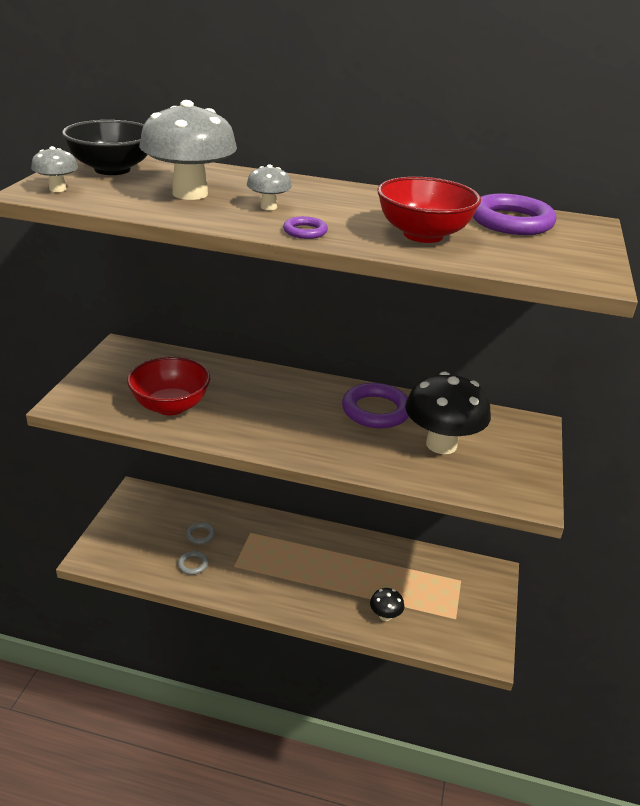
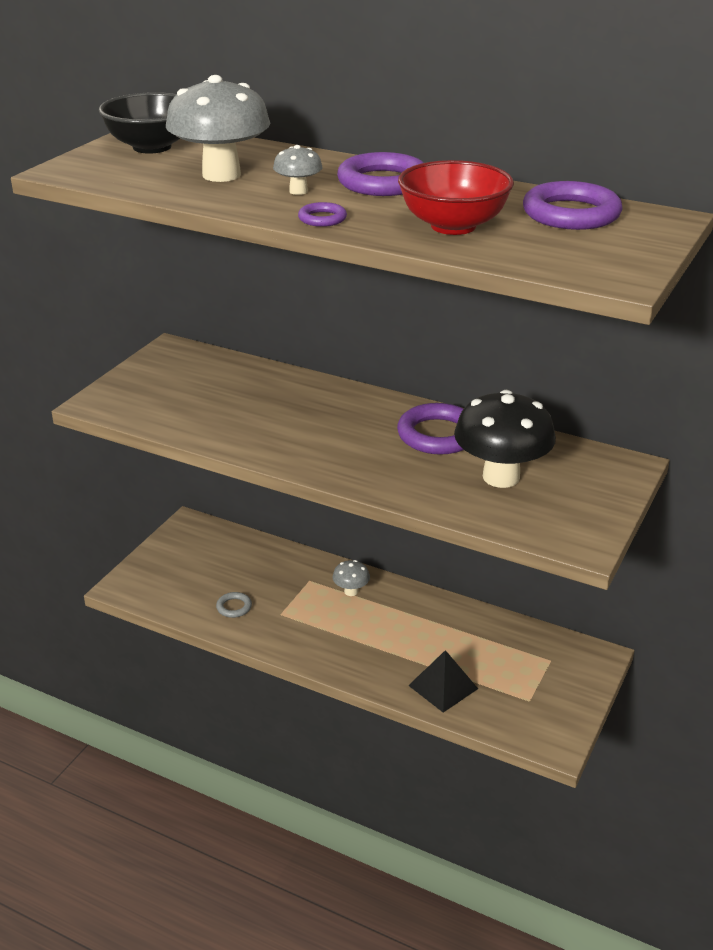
camera: 15 degrees right, 0 degrees up
(57, 189) = (86, 168): grey mushroom -> grey mushroom (351, 591)
(170, 406) = (205, 413): red bowl -> none
(200, 535) = (250, 577): grey ring -> none
(337, 198) = (383, 182): none -> purple ring
(385, 616) = (443, 687): black mushroom -> black pyramid

